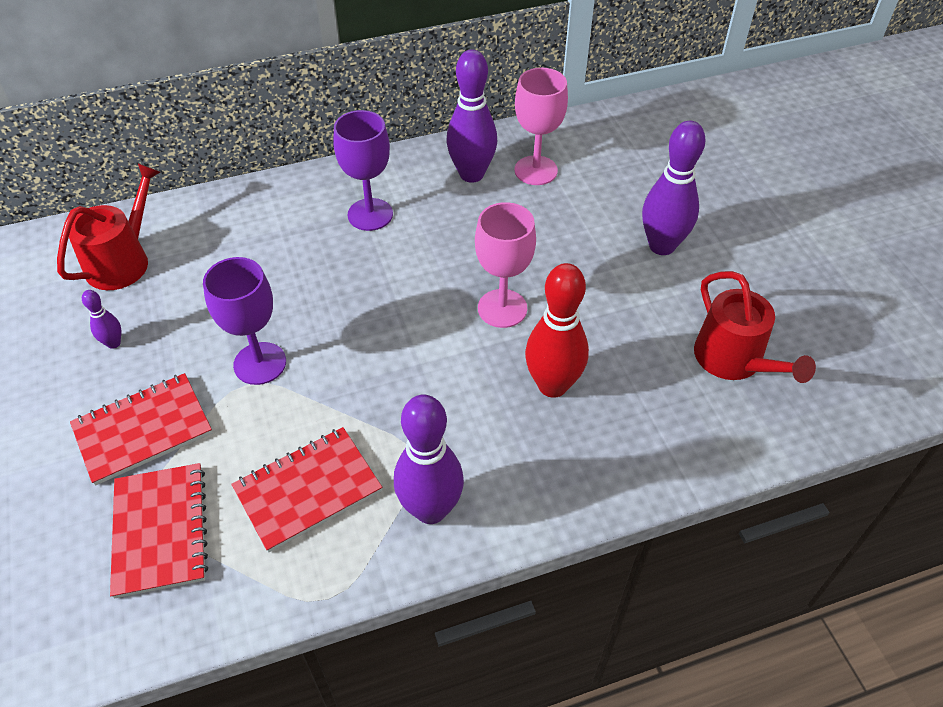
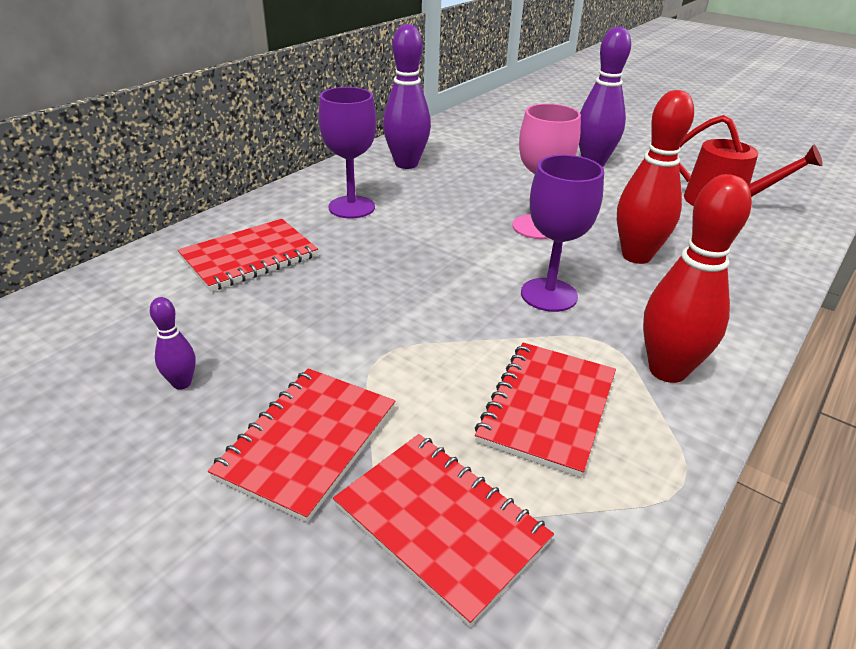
camera: 35 degrees left, 15 degrees down
(122, 261) = (118, 314): red watering can -> none
(245, 241) = (249, 257): none -> red notebook
(260, 363) = (374, 335): purple goblet -> purple goblet (549, 295)
(430, 509) = (667, 370): purple bowling pin -> red bowling pin
(536, 170) = (452, 150): pink goblet -> none

